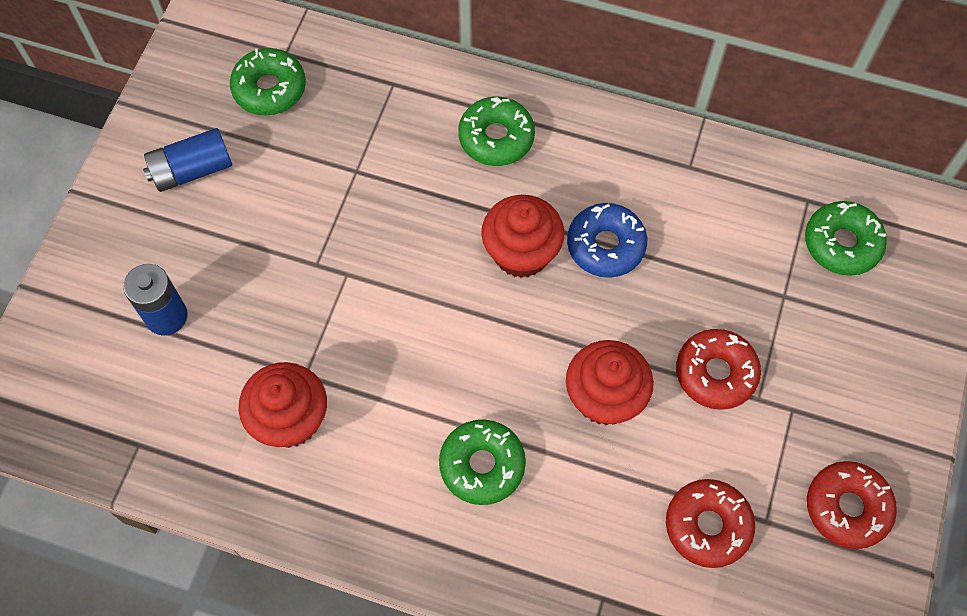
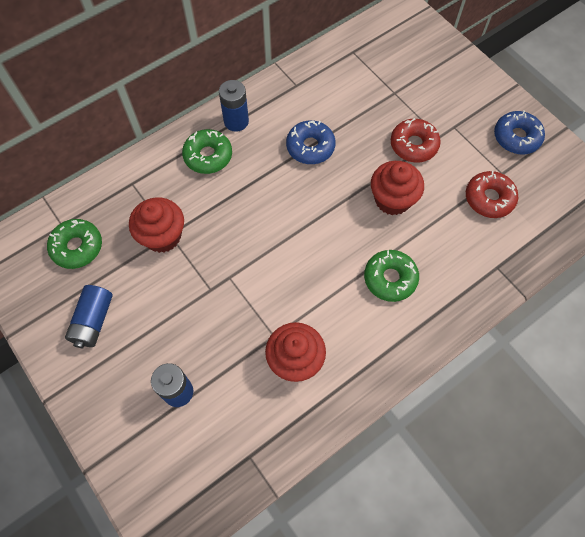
camera: 55 degrees left, 0 degrees up
(521, 253) = (284, 186): red cupcake -> red cupcake (162, 236)
(573, 134) = (236, 121): none -> blue battery
(842, 243) = (385, 54): green donut -> none
(847, 507) = (516, 137): red donut -> blue donut

